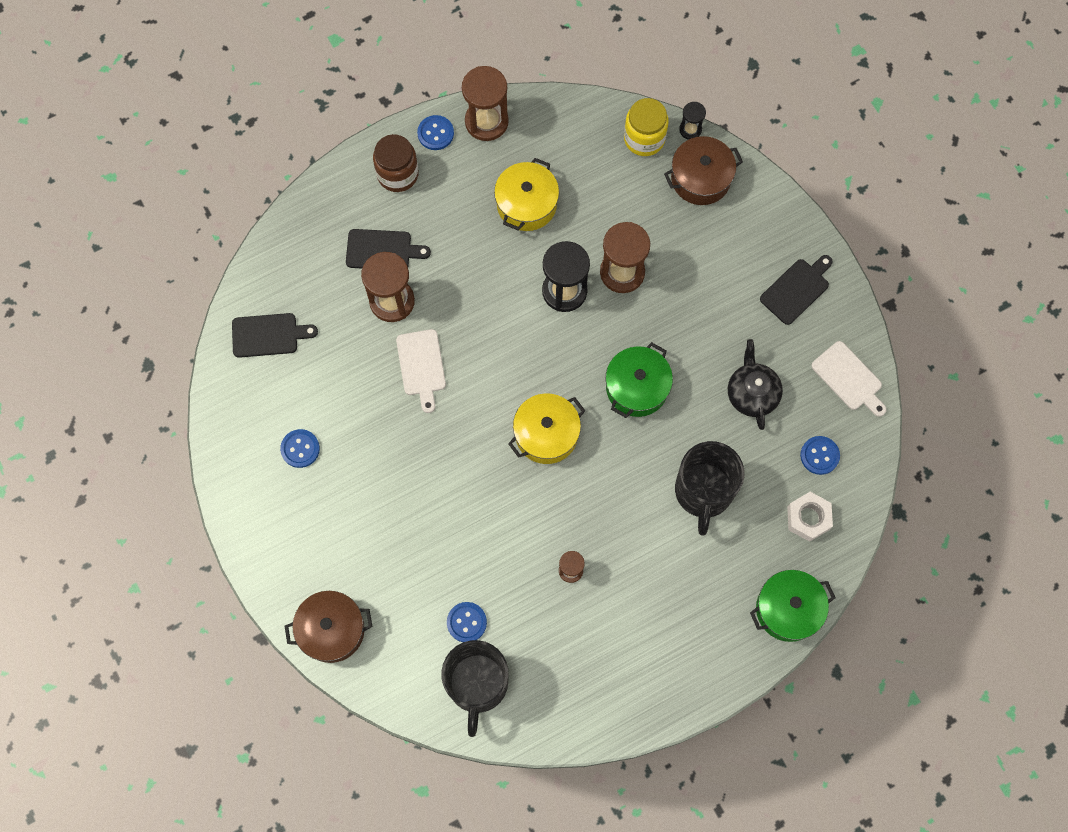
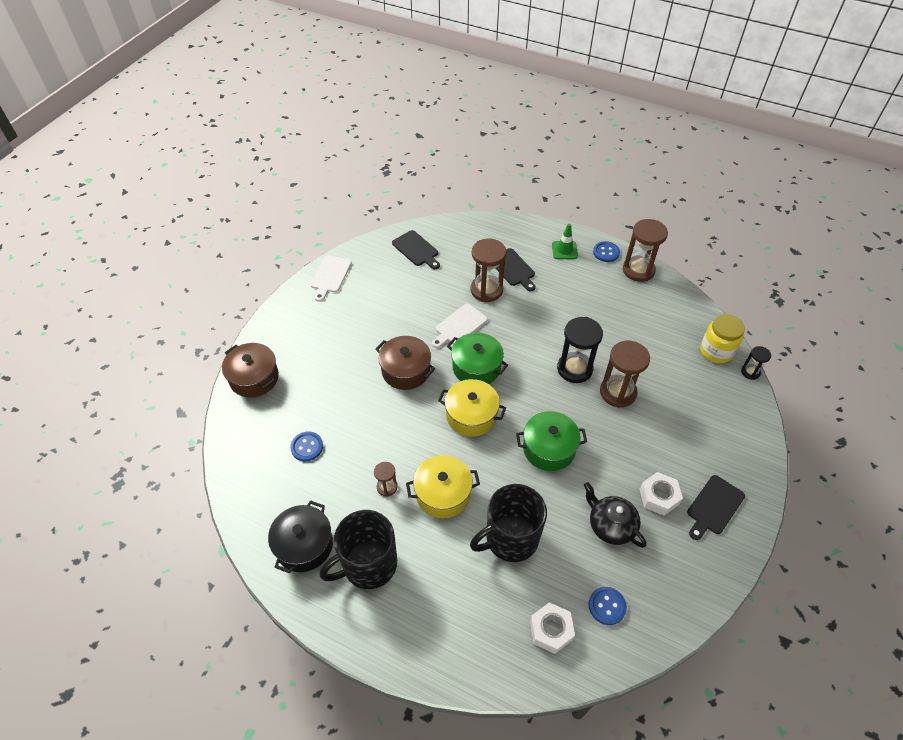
camera: 55 degrees right, 20 degrees down
(300, 449) = (360, 300): blue button -> none
(397, 174) = (564, 250): brown jar -> green traffic cone
(477, 684) = (266, 479): black mug -> black mug (368, 564)
(526, 204) = (609, 317): yellow pot -> yellow pot (443, 494)
(579, 686) = (304, 545): none -> black pot
(700, 178) = (725, 398): brown pot -> brown pot (406, 370)
(752, 393) = (611, 525): black teapot -> black teapot turned 90 degrees counterclockwise
(755, 328) = (659, 497): none -> white nut
(788, 609) = (466, 663): green pot -> green pot (476, 367)
(796, 289) = (714, 506): black cutting board -> black cutting board turned 120 degrees clockwise
(849, 378) = (685, 588): white cutting board -> white cutting board (330, 276)

